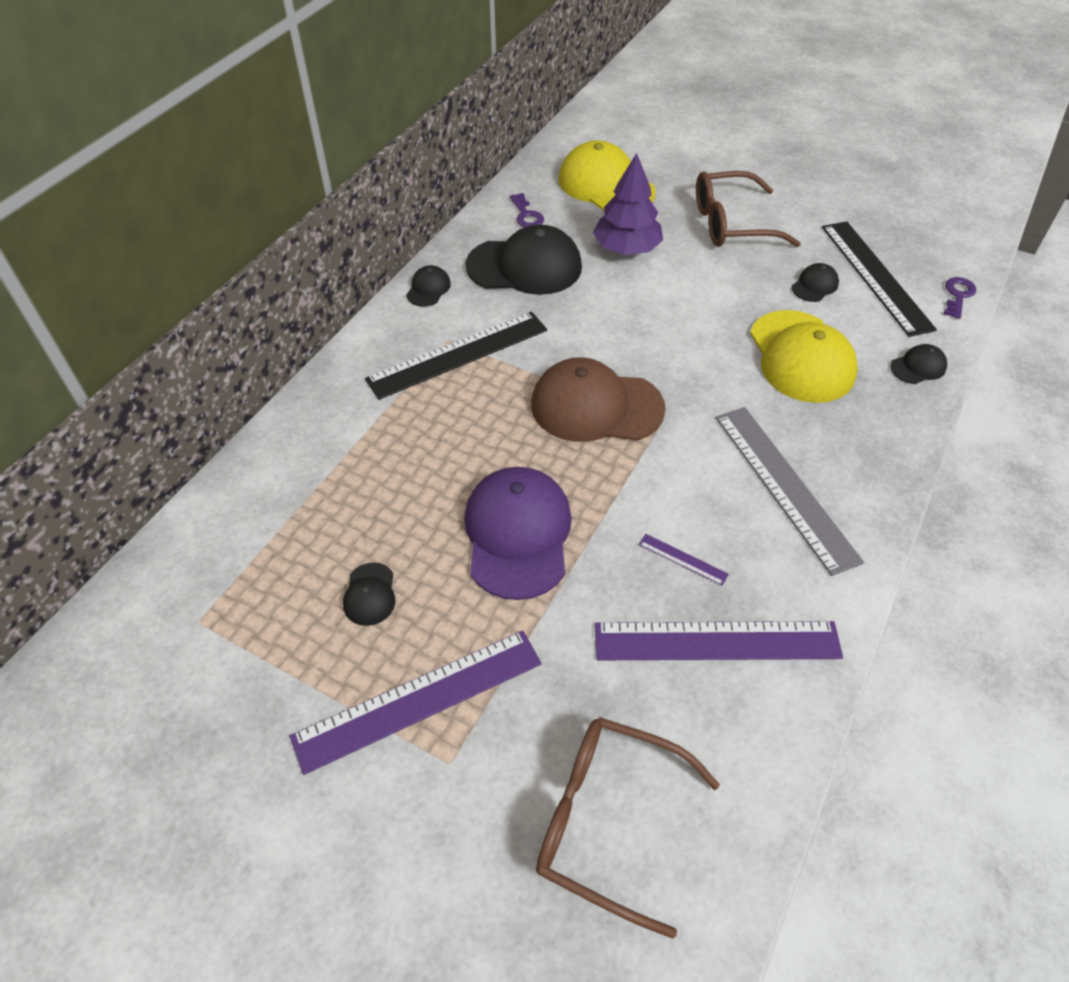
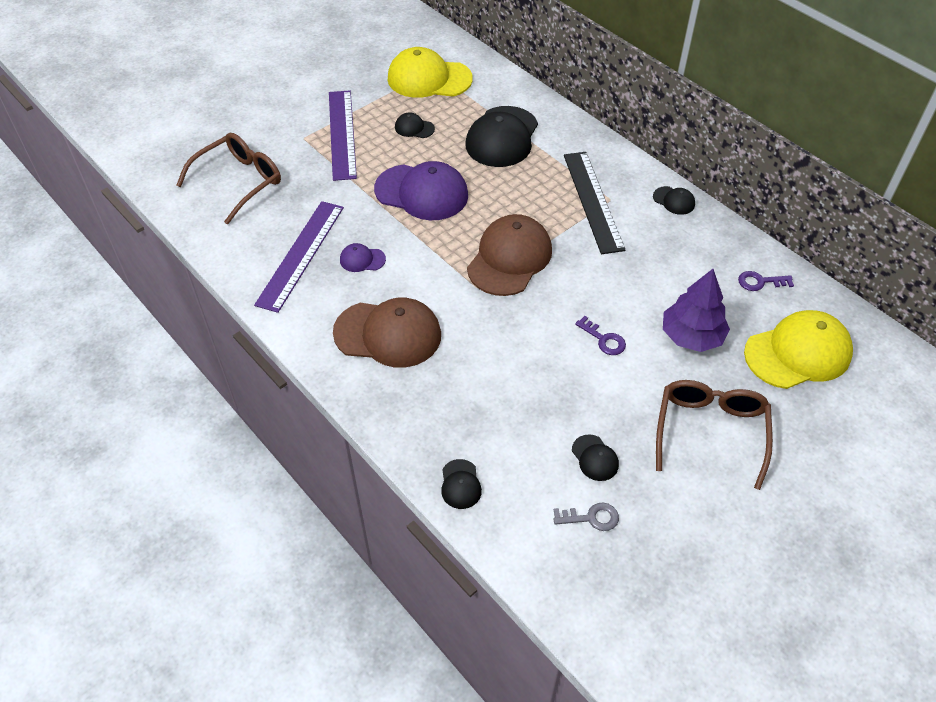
camera: 110 degrees right, 0 degrees up
(525, 266) = (685, 262): black cap -> black cap (502, 137)
(683, 559) = (362, 259): purple ruler -> purple cap
(784, 486) = (388, 334): grey ruler -> brown cap
(801, 357) = (508, 403): yellow cap -> yellow cap (429, 79)
(875, 276) = (591, 517): black ruler -> grey key
(958, 295) = (538, 578): purple key -> purple key (604, 339)

